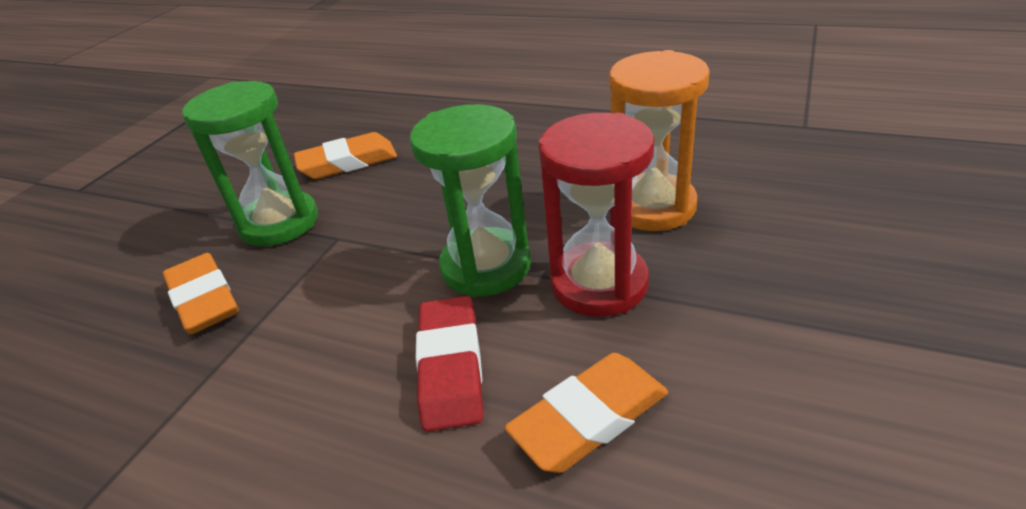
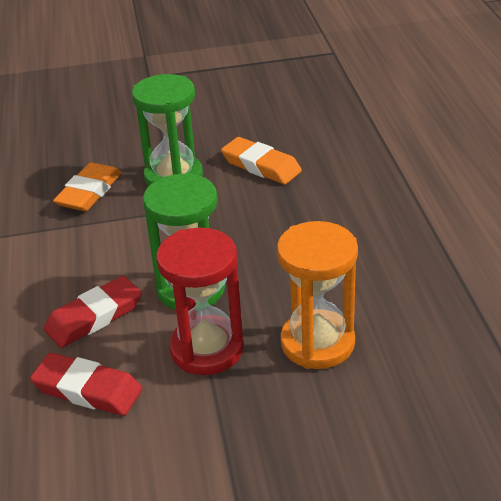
camera: 55 degrees right, 0 degrees up
(589, 418) = (87, 390): orange eraser -> red eraser

